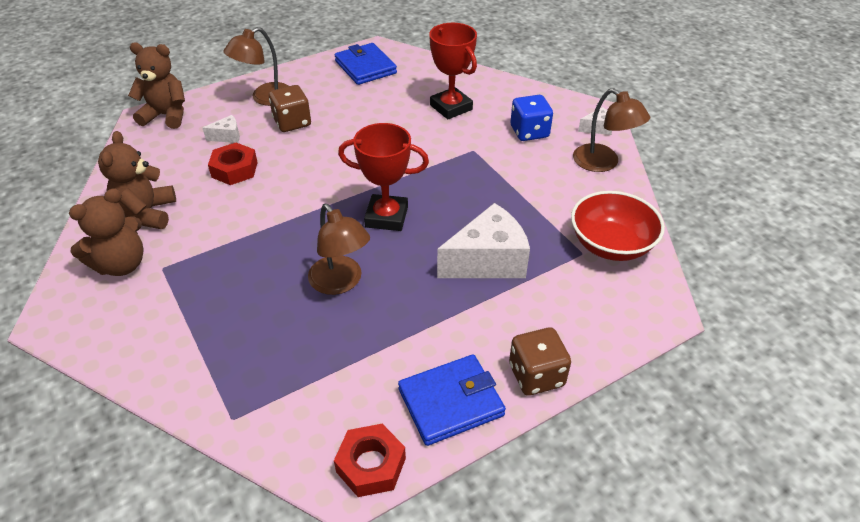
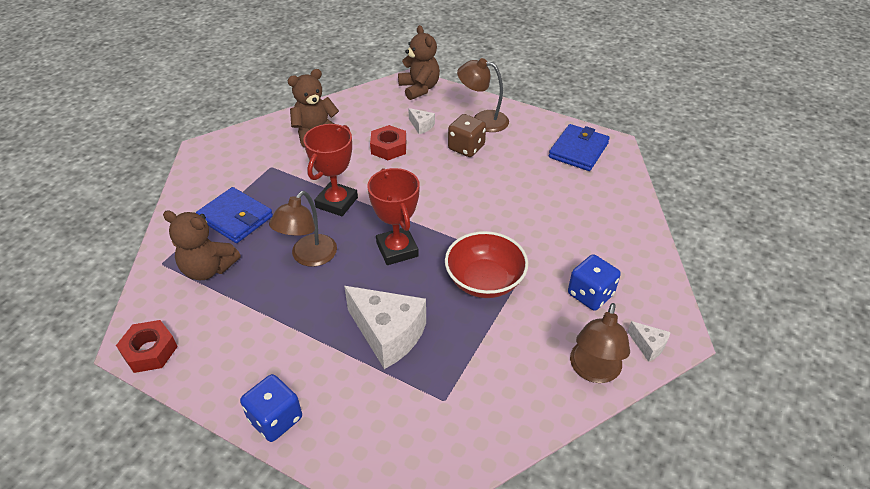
camera: 60 degrees right, 0 degrees up
(121, 264) = (263, 149): brown teddy bear -> brown teddy bear (208, 269)
(451, 107) = (575, 226): red trophy -> red trophy (336, 202)
(451, 402) = (223, 373): blue wallet -> blue wallet (235, 218)
(536, 375) = (275, 419): brown dice -> blue dice
(611, 245) = (472, 419): red bowl -> red bowl (484, 281)

